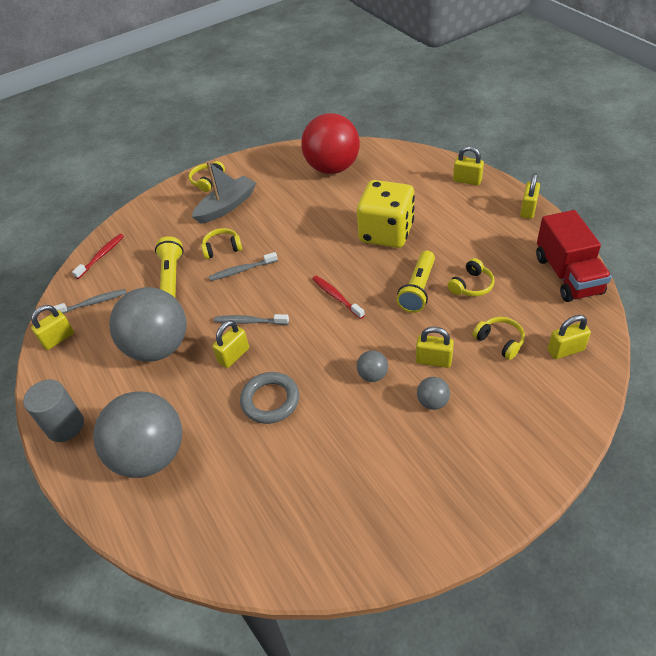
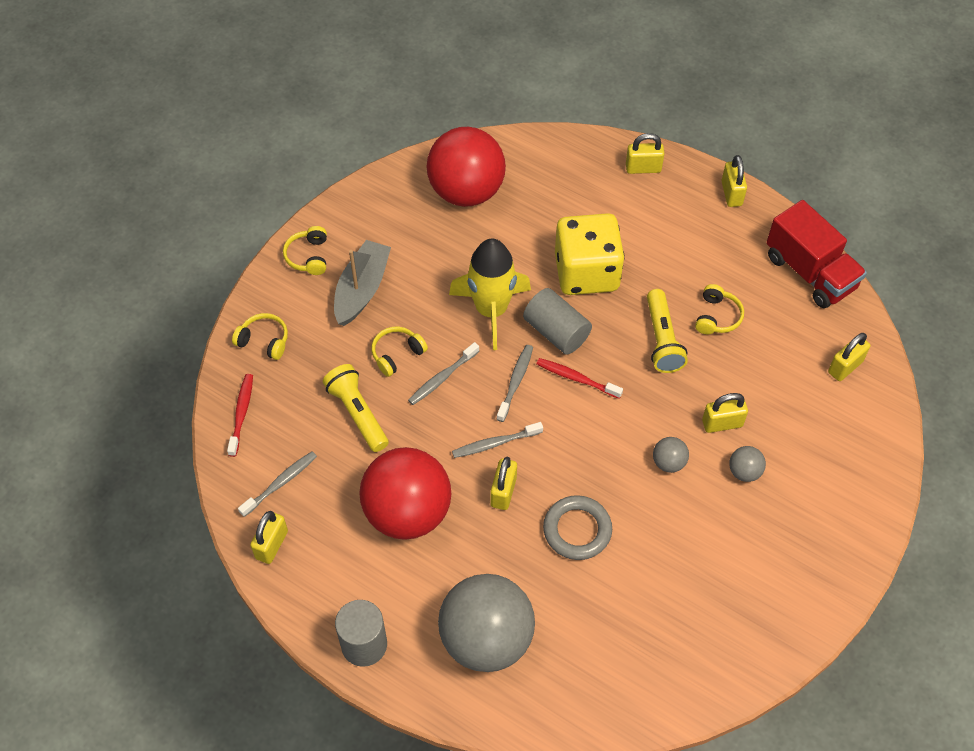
camera: 30 degrees left, 10 degrees up
(158, 347) = (407, 512): grey ball -> red ball
(290, 287) = (515, 382): none -> grey toothbrush
(303, 239) = (491, 310): none -> yellow rocket
(340, 263) = (556, 332): none -> grey cylinder
(500, 341) = (777, 378): yellow headphones -> yellow headphones (264, 341)

